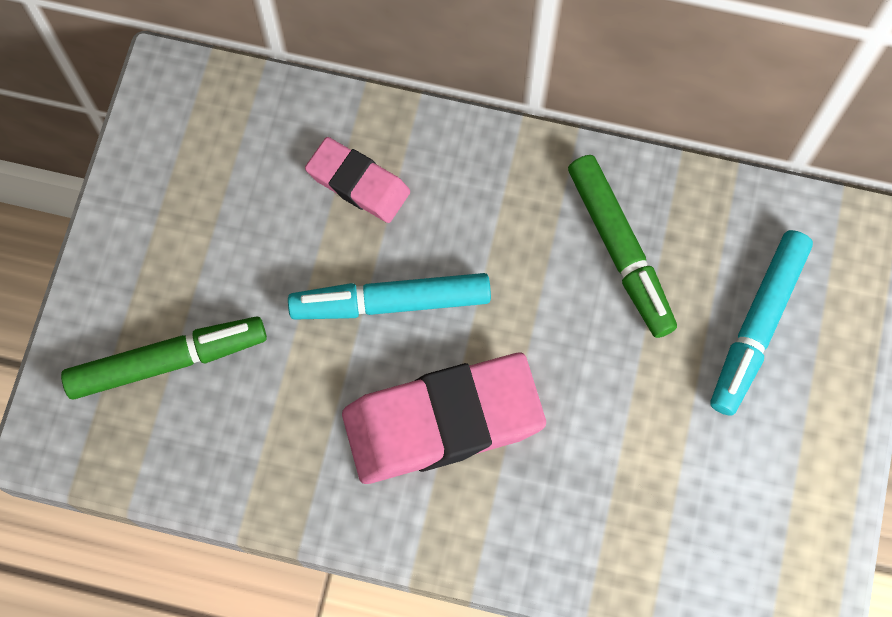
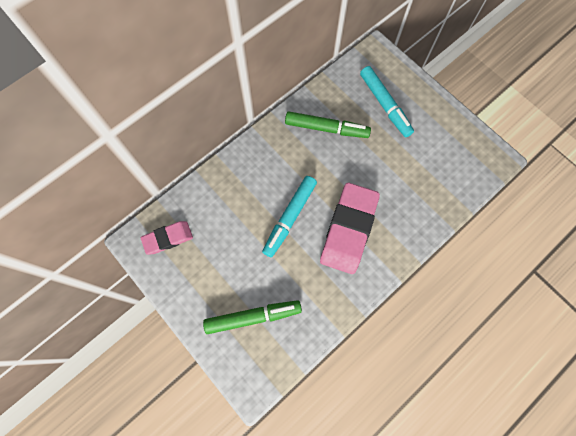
camera: 55 degrees left, 0 degrees up
(167, 361) = (253, 317): green marker -> green marker turned 60 degrees clockwise
(358, 183) = (234, 198): pink eraser -> pink eraser (168, 238)

